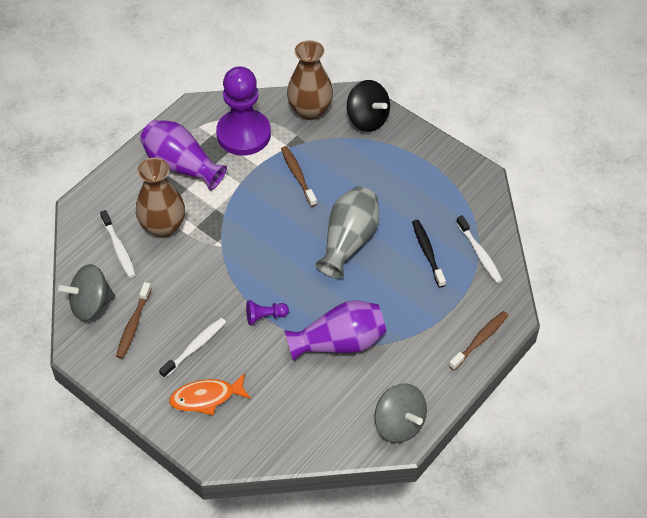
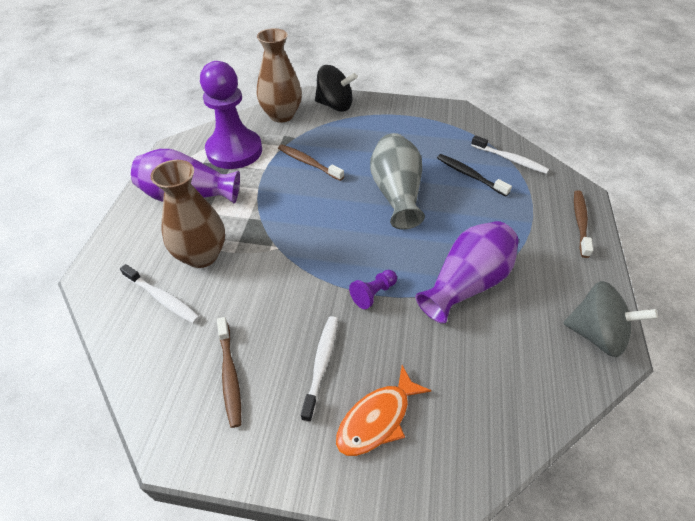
camera: 30 degrees left, 5 degrees down
(91, 304) = (160, 377): grey spinning top -> none

